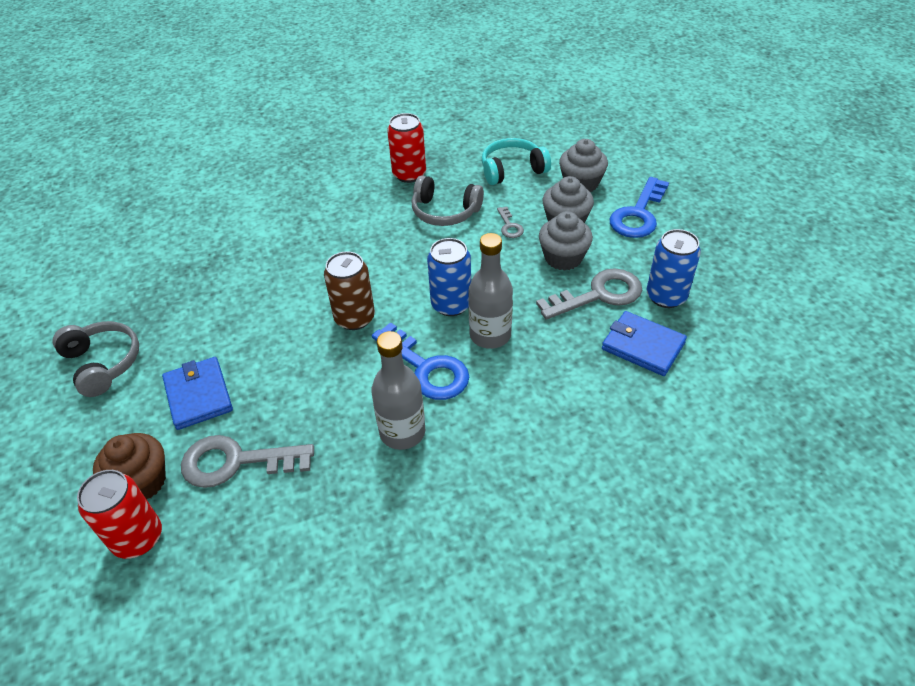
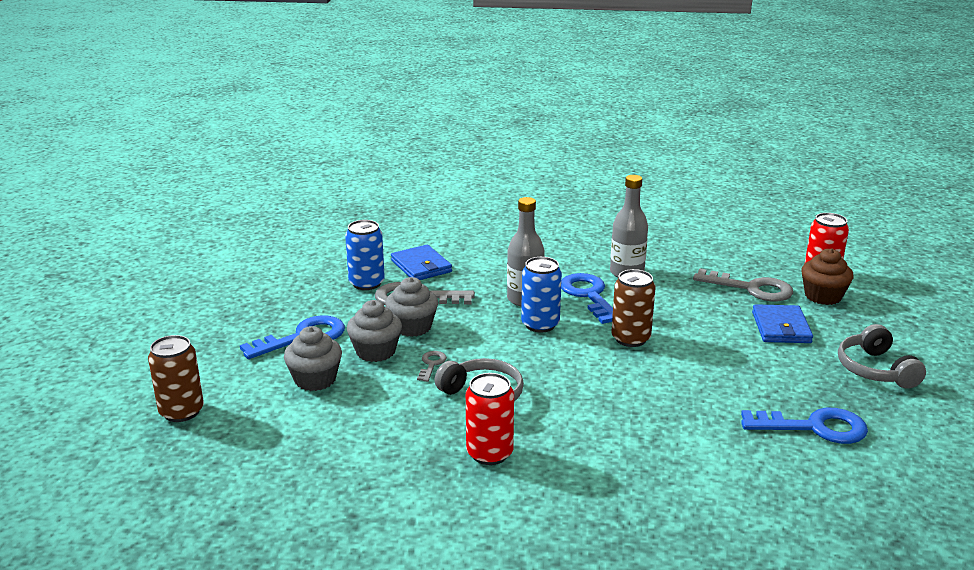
camera: 155 degrees left, 20 degrees down
(172, 273) = (814, 427): none -> blue key
(512, 170) = (367, 417): turquoise headphones -> none
(635, 134) = (181, 411): none -> brown can

